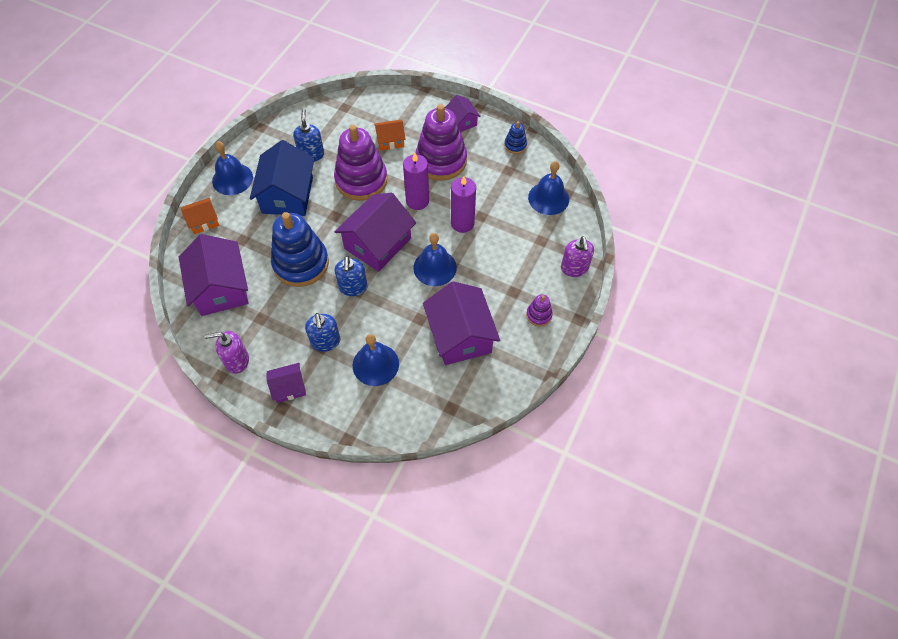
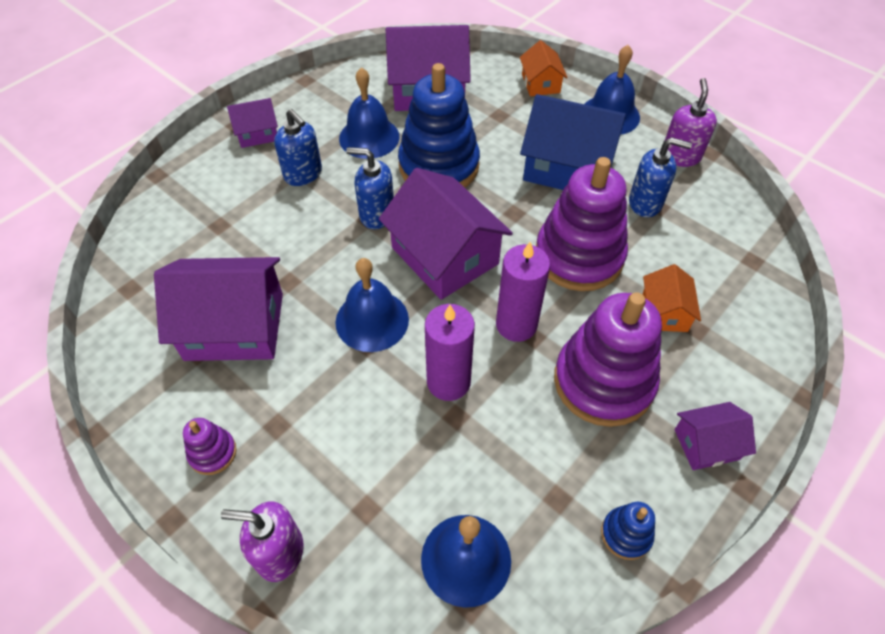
camera: 105 degrees right, 5 degrees down
(237, 361) = (318, 95): purple soap dispenser -> purple soap dispenser (680, 156)
(289, 387) = (257, 133): purple house -> purple house turned 75 degrees clockwise
(325, 342) = (303, 174): blue soap dispenser -> blue soap dispenser turned 135 degrees counterclockwise
(375, 364) = (242, 218): blue bell -> blue bell (369, 137)

